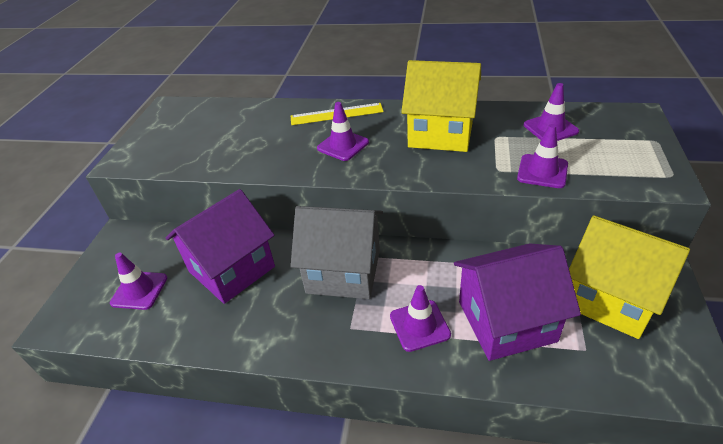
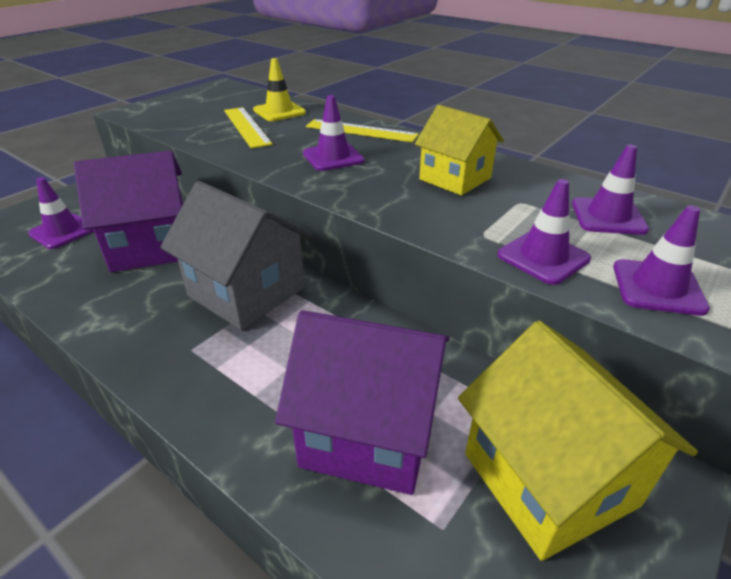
camera: 25 degrees right, 5 degrees down
(244, 141) = (246, 126): none -> yellow ruler
(253, 117) = (279, 111): none -> yellow traffic cone
(419, 325) = (263, 383): purple traffic cone -> purple traffic cone (657, 287)
(441, 133) = (455, 179): yellow house -> yellow house, size x0.65

